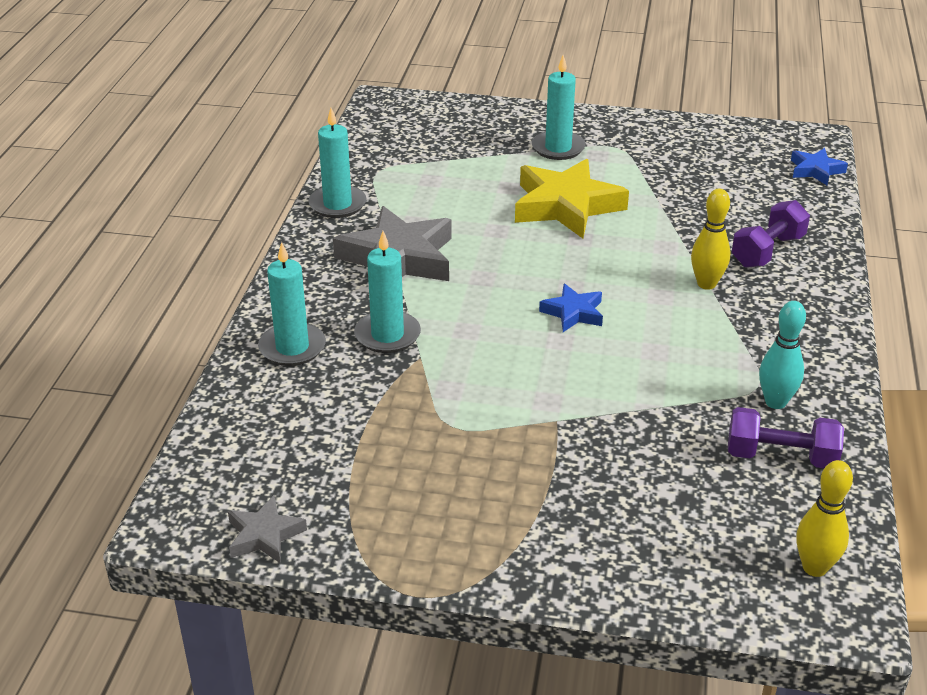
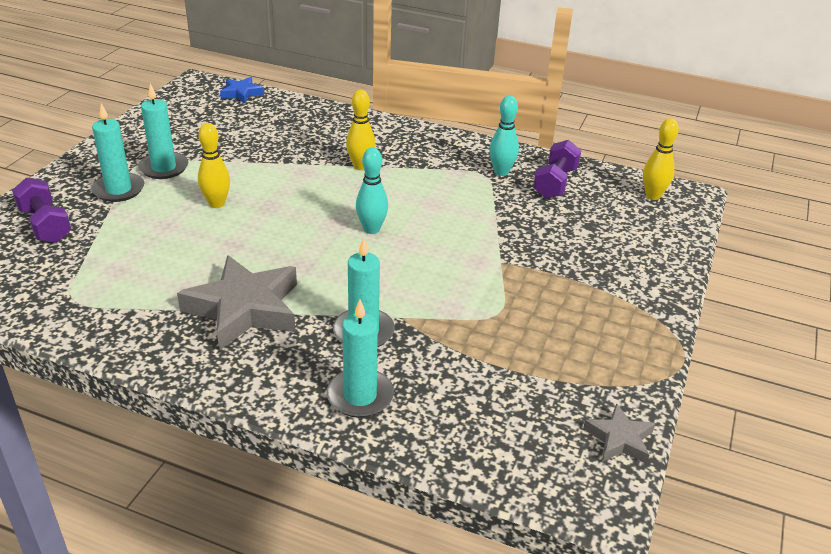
camera: 80 degrees left, 0 degrees up
(337, 204) = (119, 336): turquoise candle -> turquoise candle (164, 168)
(566, 206) = (216, 204): yellow star -> yellow bowling pin
(573, 313) = (371, 229): blue star -> turquoise bowling pin
(767, 251) = (332, 135): purple dumbbell -> purple dumbbell (45, 225)

